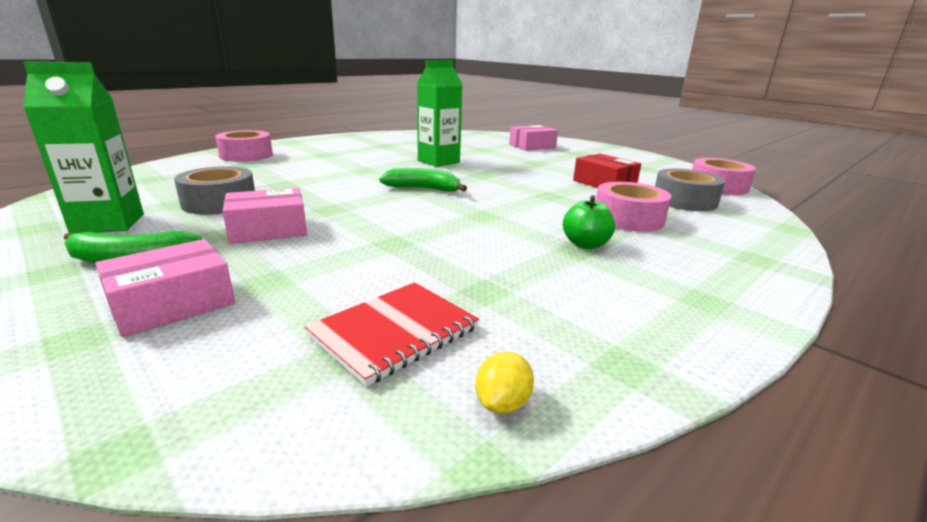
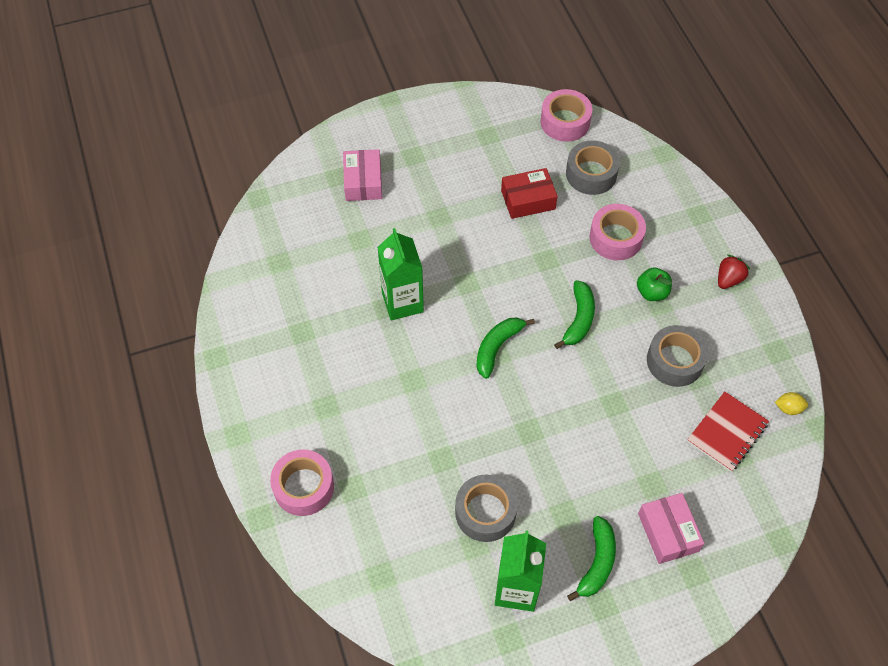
camera: 65 degrees left, 35 degrees up
(268, 229) = (564, 478): pink box -> none
(394, 332) = (727, 432): red notebook -> red notebook turned 60 degrees clockwise
(495, 214) = (579, 319): none -> green banana
(495, 271) = (675, 361): none -> grey tape
(502, 403) = (788, 408): yellow lemon -> yellow lemon turned 45 degrees counterclockwise
(694, 293) = (728, 279): none -> red strawberry

